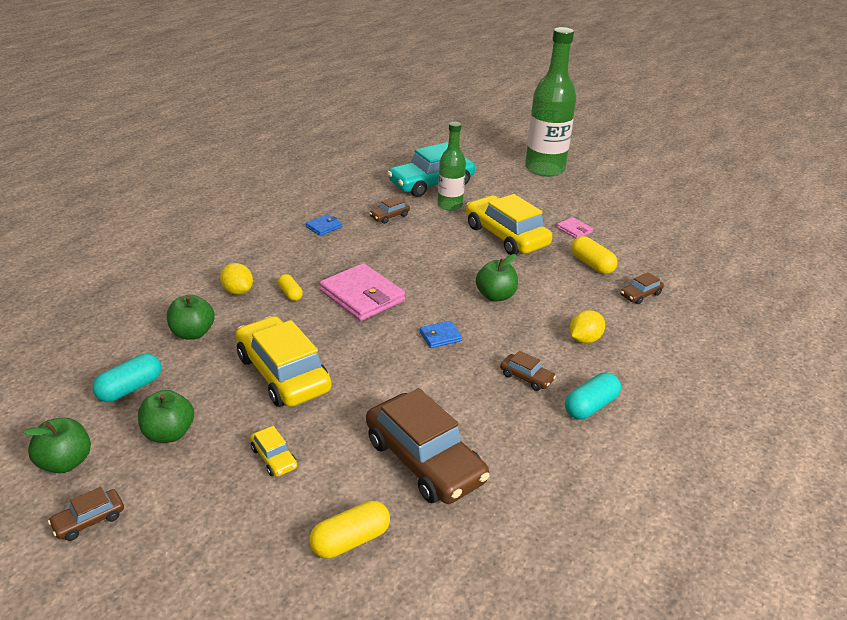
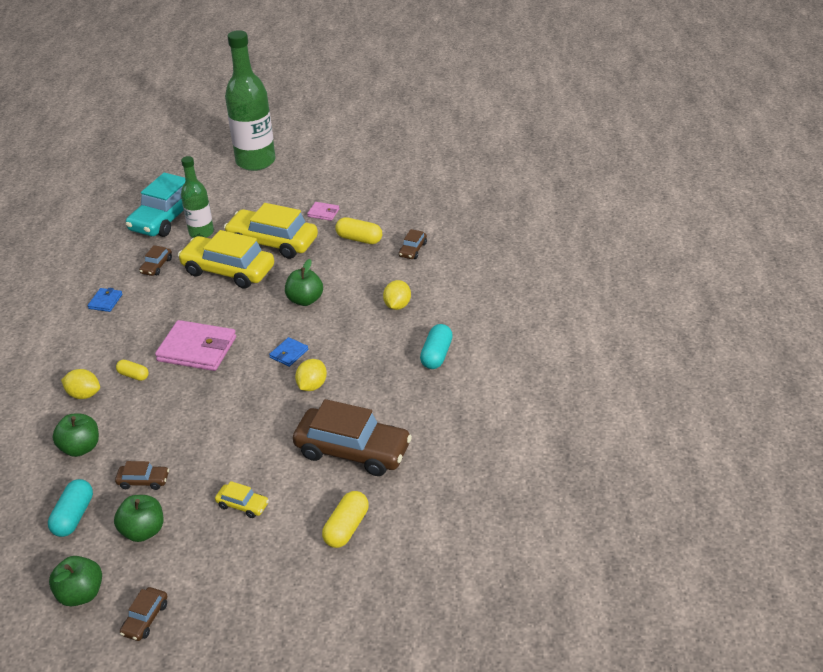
camera: 30 degrees left, 5 degrees up
(283, 373) = (190, 442): yellow car -> yellow car (228, 270)
(437, 376) = (312, 386): none -> yellow lemon
(526, 377) = (377, 355): brown car -> brown car (143, 481)

